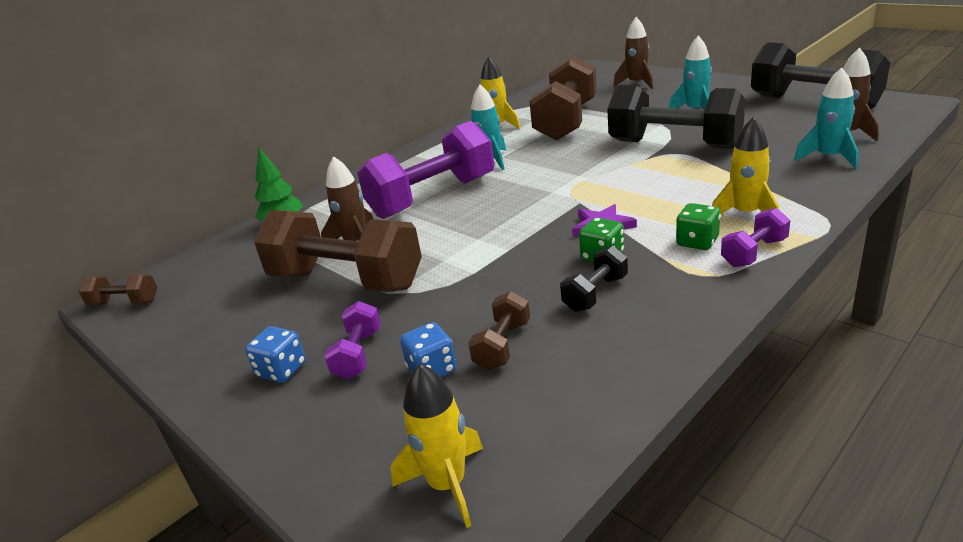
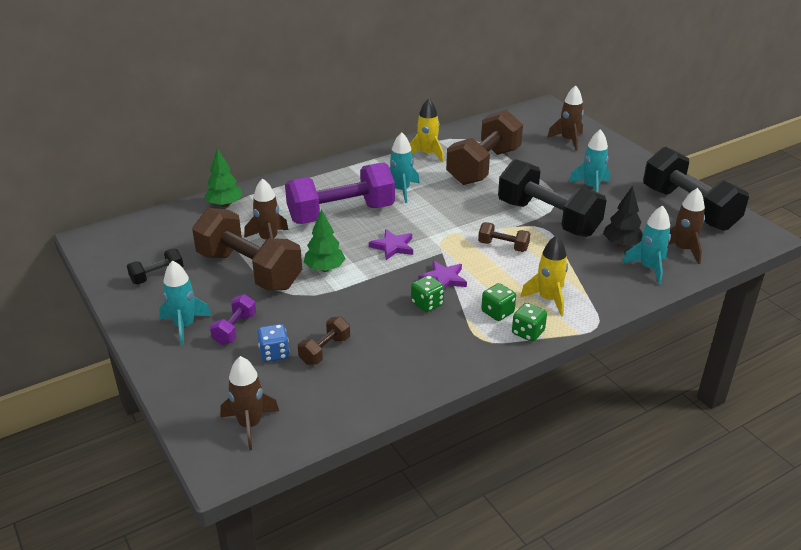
camera: 10 degrees right, 5 degrees up
(124, 302) = (99, 242): brown dumbbell -> brown dumbbell (503, 246)
(282, 370) = (184, 326): blue dice -> turquoise rocket
(445, 254) = (325, 269): none -> green tree
(447, 484) = (250, 425): yellow rocket -> brown rocket
(516, 211) = (393, 246): none -> purple star
(595, 293) = (404, 331): black dumbbell -> black dumbbell (157, 276)
(754, 253) = (528, 332): purple dumbbell -> green dice
(776, 146) = (621, 244): none -> black tree

